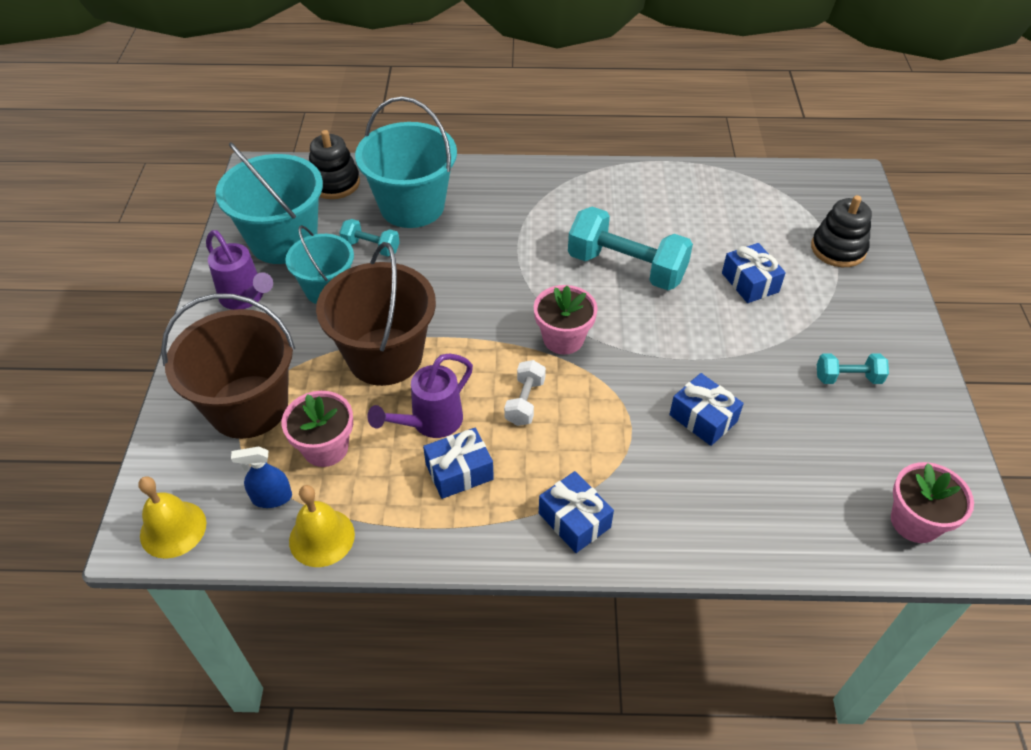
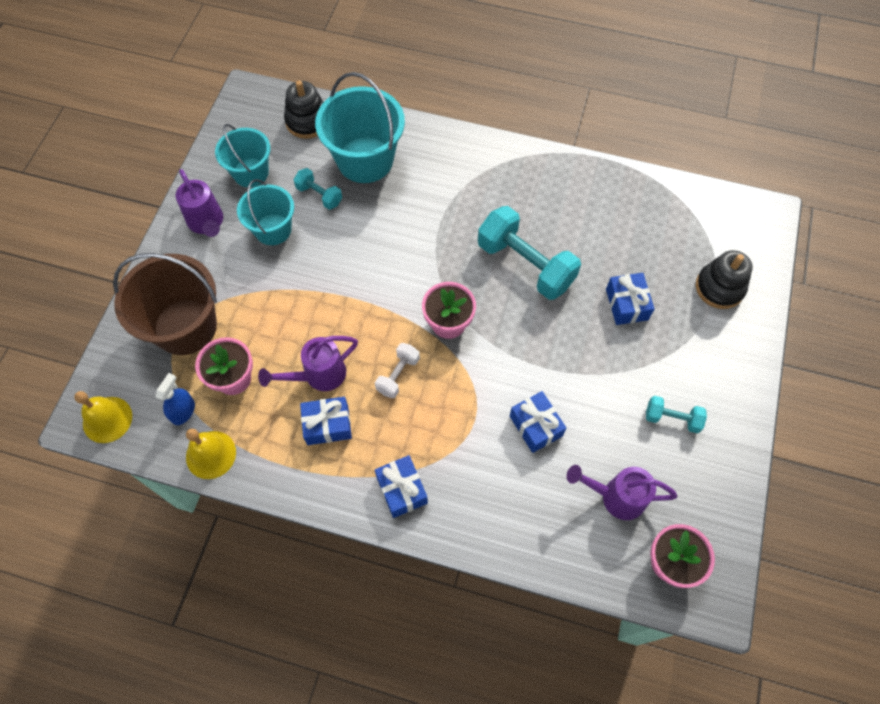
camera: 15 degrees right, 15 degrees up
(272, 497) = (183, 411): blue spray bottle -> blue spray bottle turned 105 degrees clockwise
(283, 241) = (251, 172): turquoise bucket -> turquoise bucket, size x0.62
(385, 356) = (301, 305): brown bucket -> none
(823, 469) = (615, 497): none -> purple watering can

